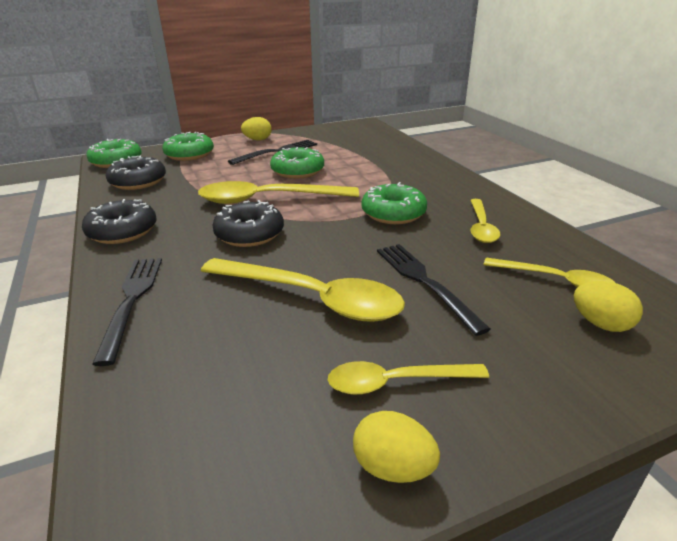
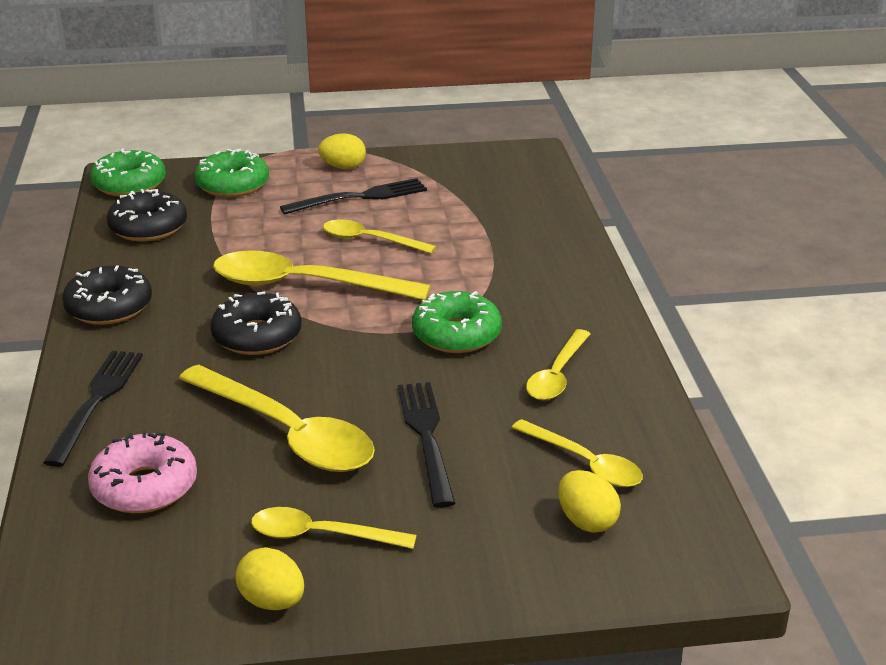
camera: 15 degrees right, 0 degrees up
(203, 368) = (145, 487): none -> pink donut
(297, 171) = (370, 240): green donut -> yellow spoon

